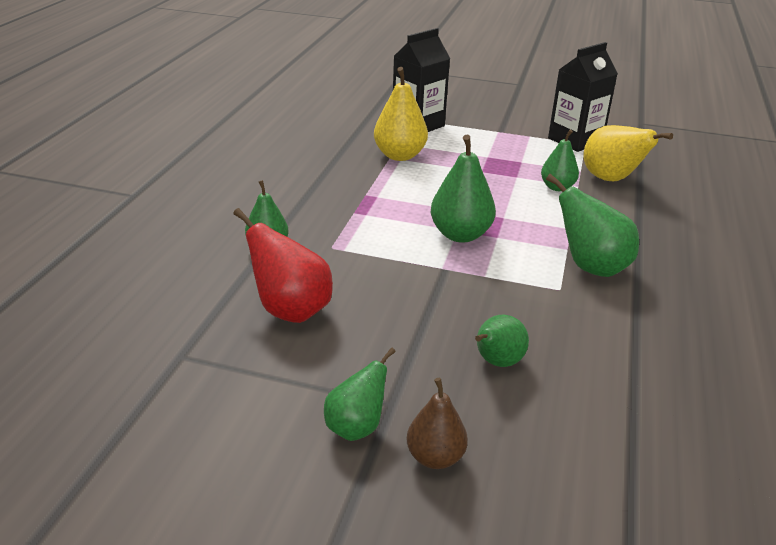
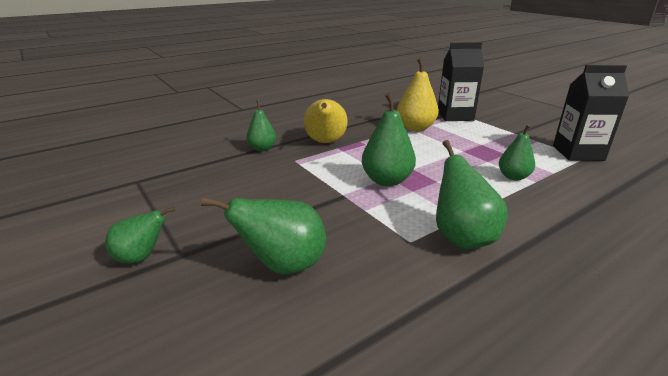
camera: 40 degrees right, 5 degrees down
(290, 310) = (219, 182): red pear -> none
(435, 457) = (146, 301): brown pear -> none
(496, 362) = (283, 265): green pear -> green pear, size x1.55
(611, 179) = (576, 186): yellow pear -> yellow pear (325, 142)

